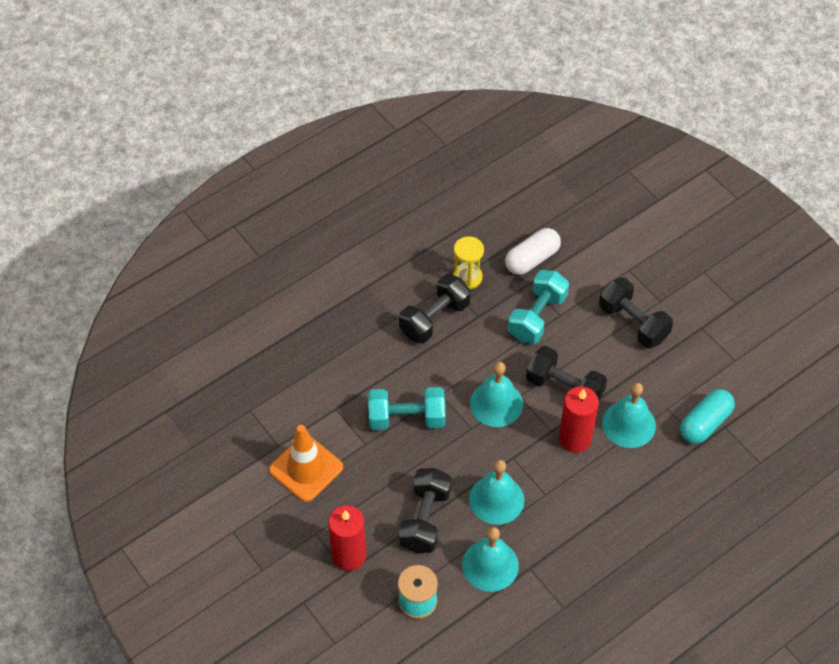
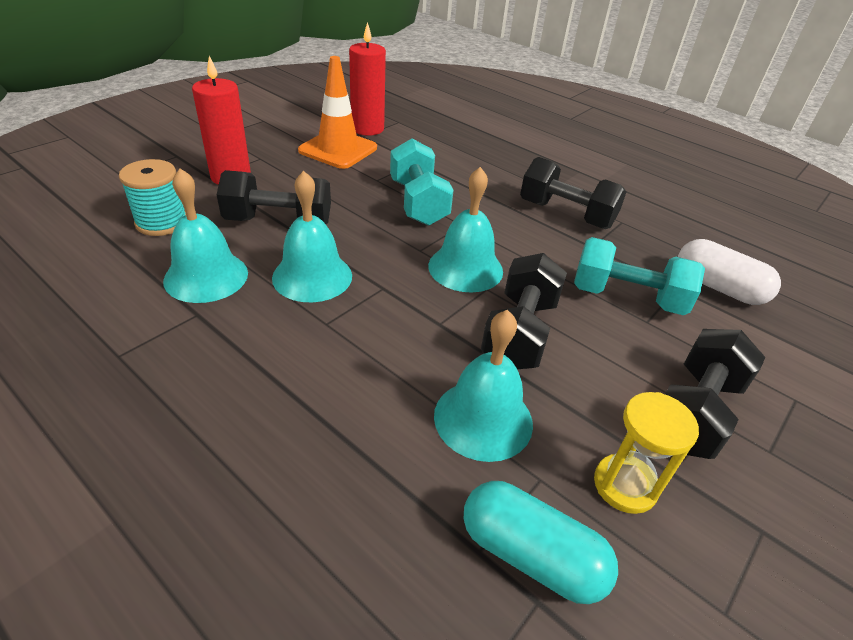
camera: 75 degrees right, 15 degrees down
(467, 277) = (643, 235): yellow hourglass -> yellow hourglass (625, 485)
(575, 438) = (432, 350): red candle -> red candle (367, 128)

